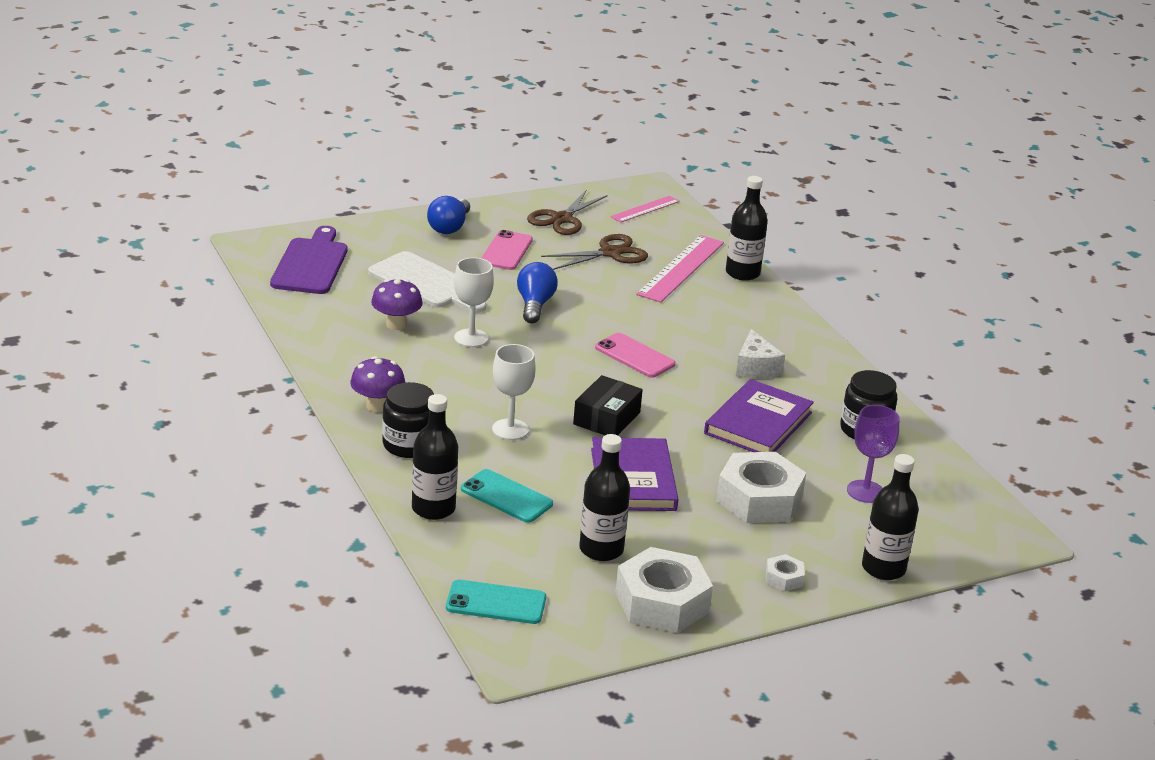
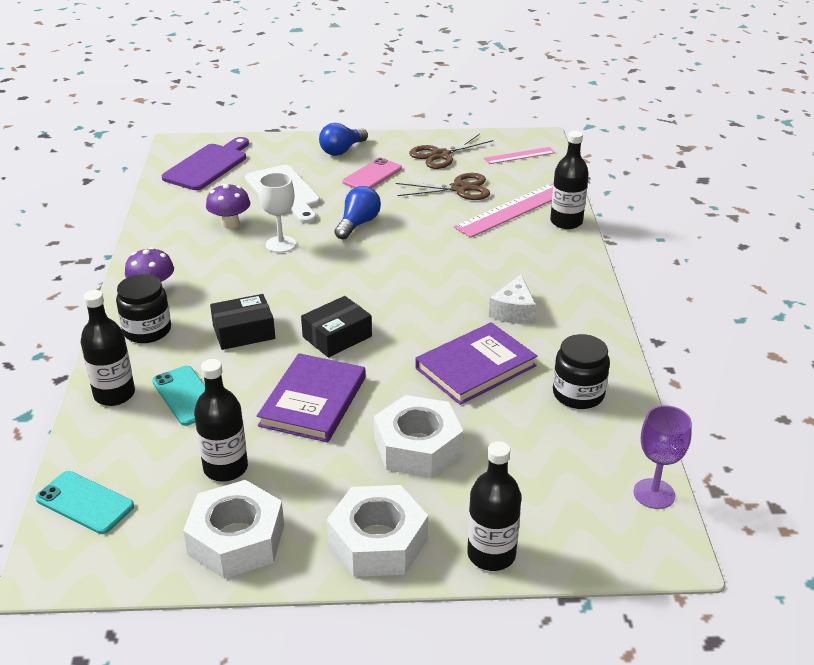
camera: 25 degrees right, 5 degrees up
(510, 429) = (244, 332): white goblet -> black box
(634, 356) = (409, 282): pink phone -> none
(784, 578) = (378, 541): white nut -> white nut, size x2.23
(865, 491) = (533, 461): purple goblet -> purple goblet (654, 494)

